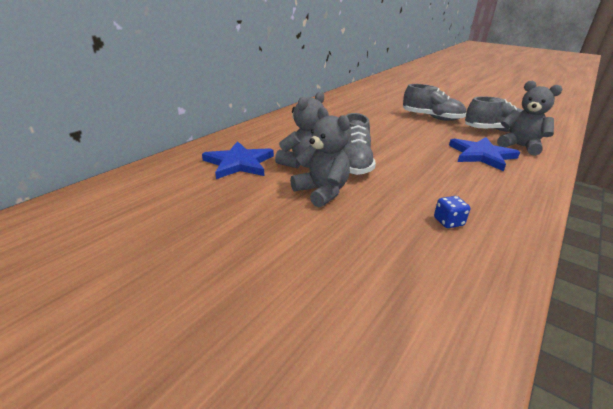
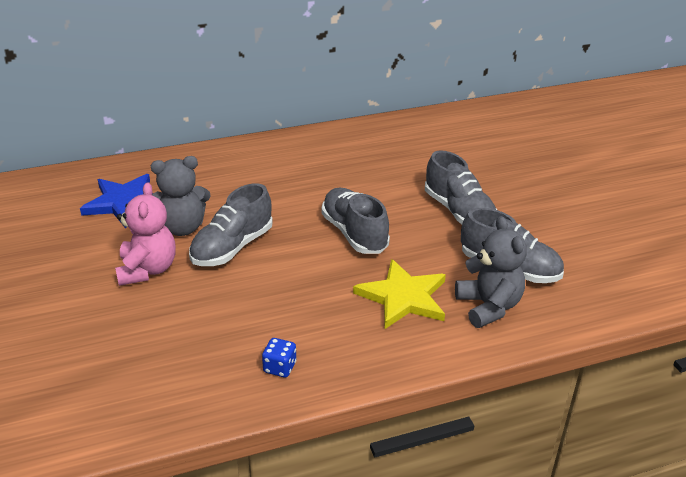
camera: 35 degrees right, 5 degrees up
(322, 192) = (147, 270): grey teddy bear -> pink teddy bear
(404, 138) = (354, 233): none -> grey shoe
(448, 222) = (205, 354): blue dice -> blue dice (280, 367)
(481, 155) = (403, 297): blue star -> yellow star

